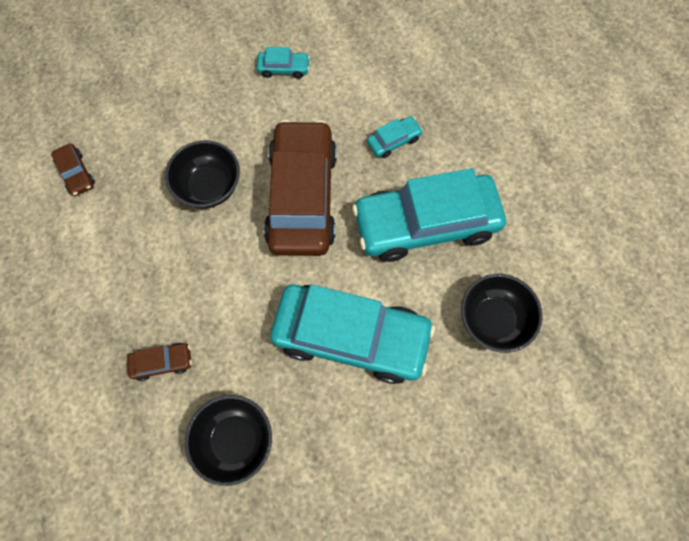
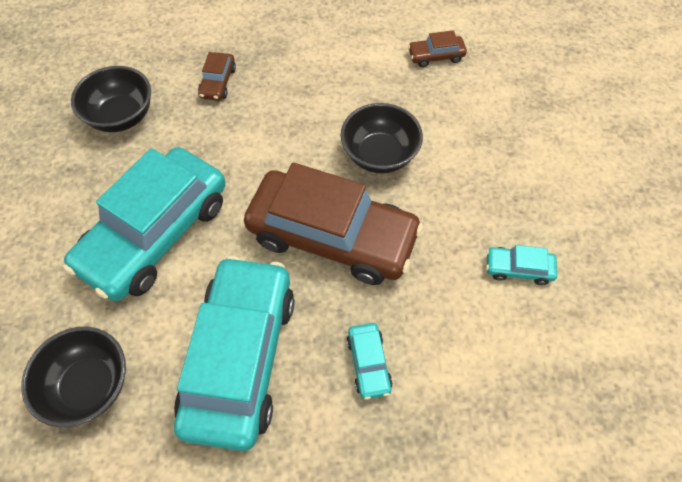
camera: 110 degrees right, 10 degrees down
(283, 68) = (518, 269): turquoise car -> turquoise car turned 75 degrees clockwise

